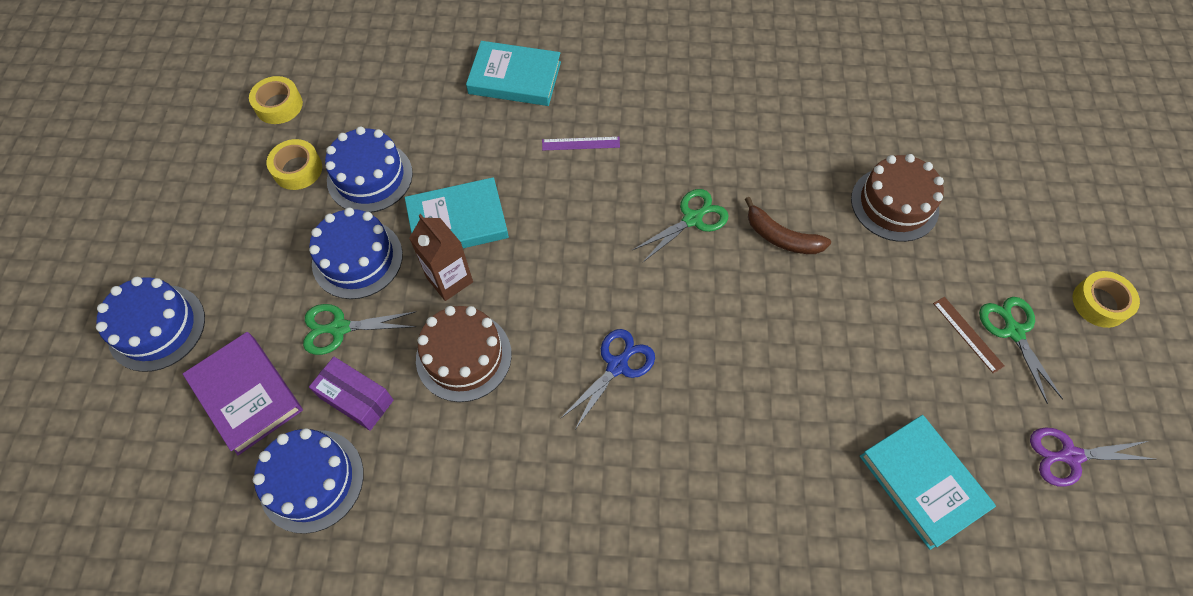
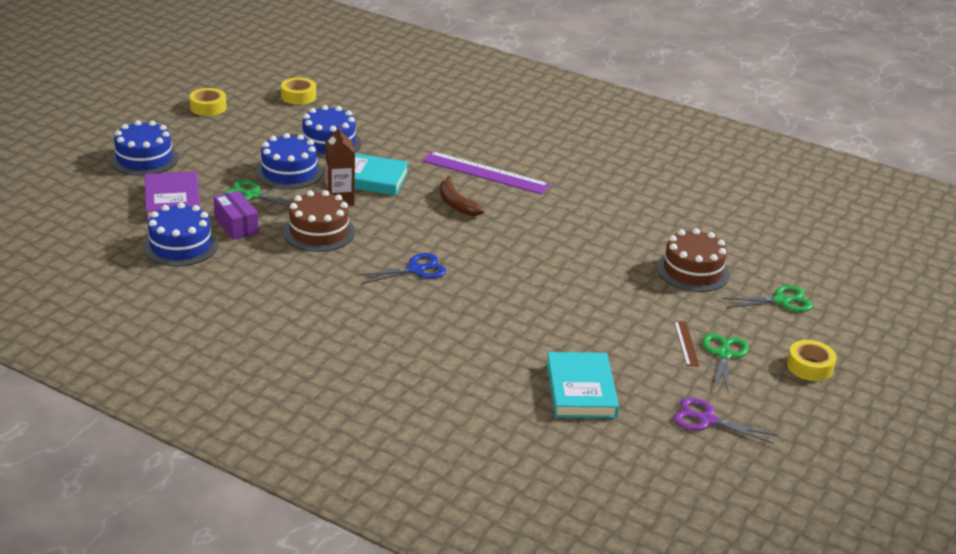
camera: 25 degrees right, 30 degrees down
(297, 169) = (285, 125): yellow tape -> yellow tape (208, 107)
(515, 78) = (467, 132): turquoise book -> none
(581, 143) = (485, 173): purple ruler -> purple ruler, size x2.11
(692, 219) = (532, 229): green scissors -> green scissors (781, 301)
(781, 237) = (589, 257): brown banana -> brown banana (456, 204)

